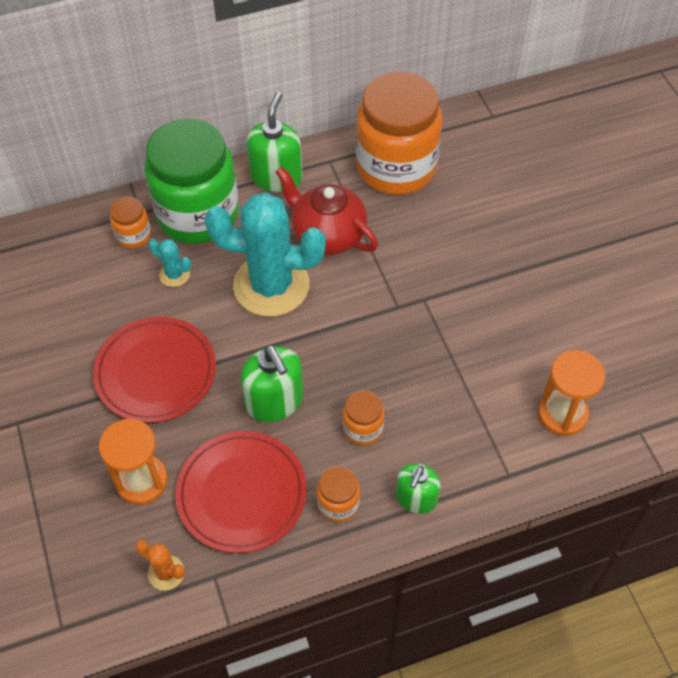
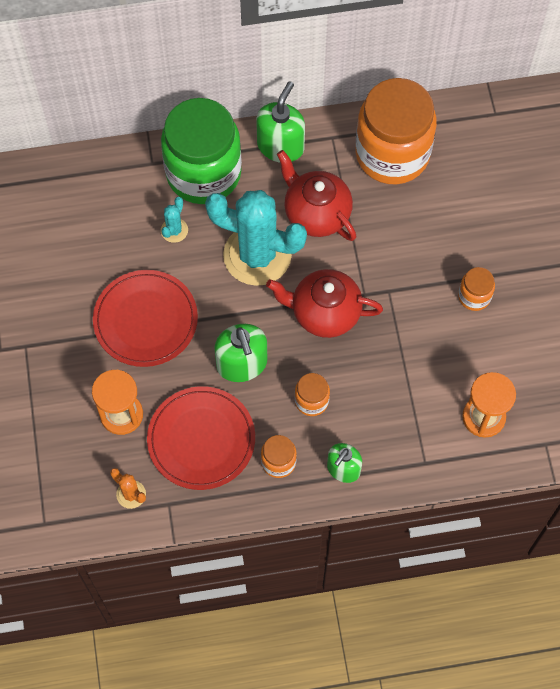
camera: 10 degrees right, 10 degrees up
(133, 235) = (143, 185): orange jar -> orange jar (474, 296)
(174, 274) = (174, 230): turquoise cactus -> turquoise cactus turned 75 degrees clockwise
(357, 332) = (324, 313): none -> red teapot

